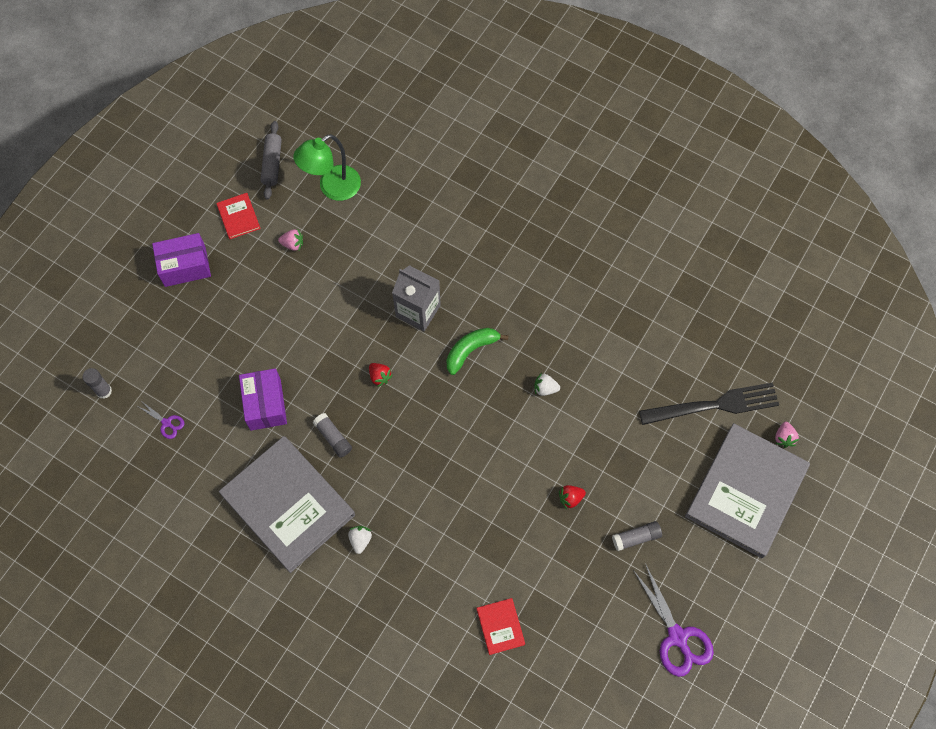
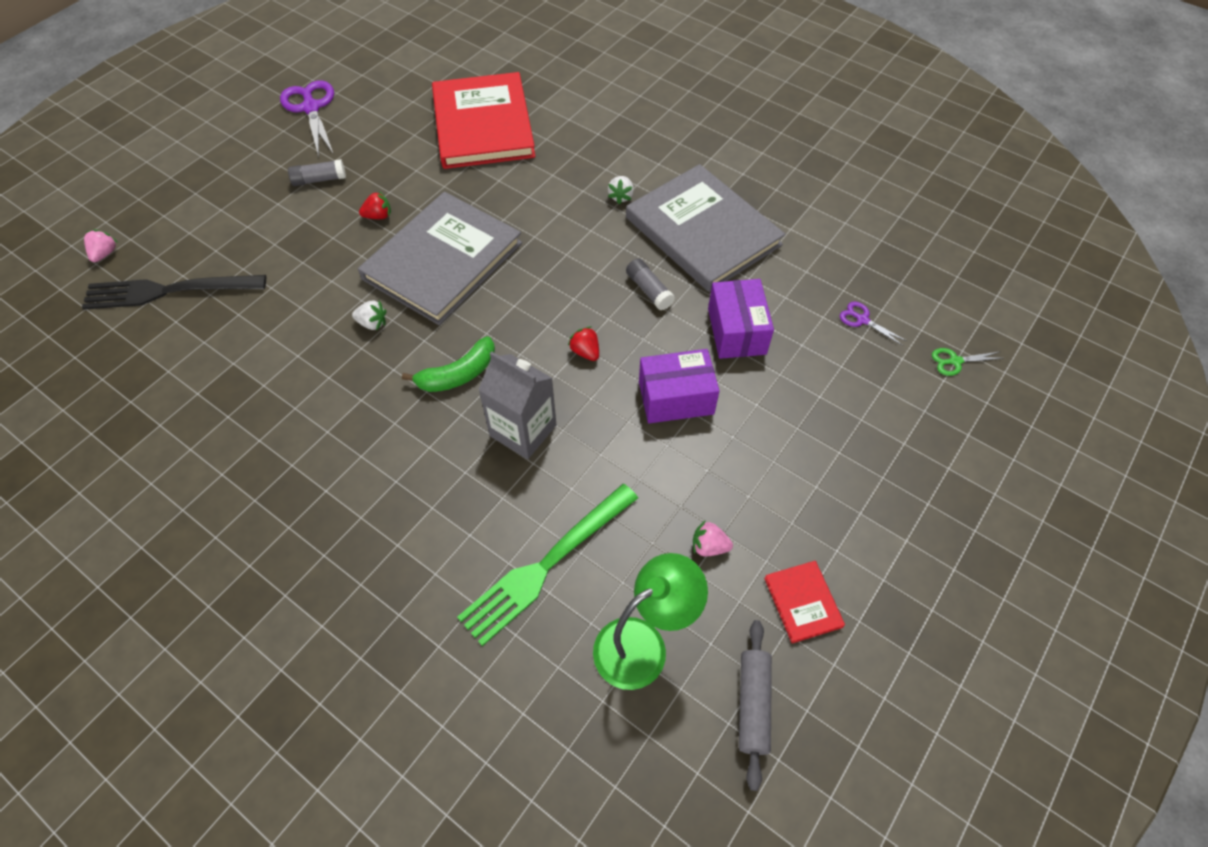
camera: 175 degrees left, 10 degrees down
(104, 391) = (955, 361): grey glue stick -> green scissors
(185, 266) = (878, 524): purple box -> purple box (676, 398)
(392, 225) = (546, 565): none -> green fork
(500, 626) = (483, 125): red book -> red book, size x2.38
(746, 491) = (179, 209): grey book -> grey book (443, 261)

